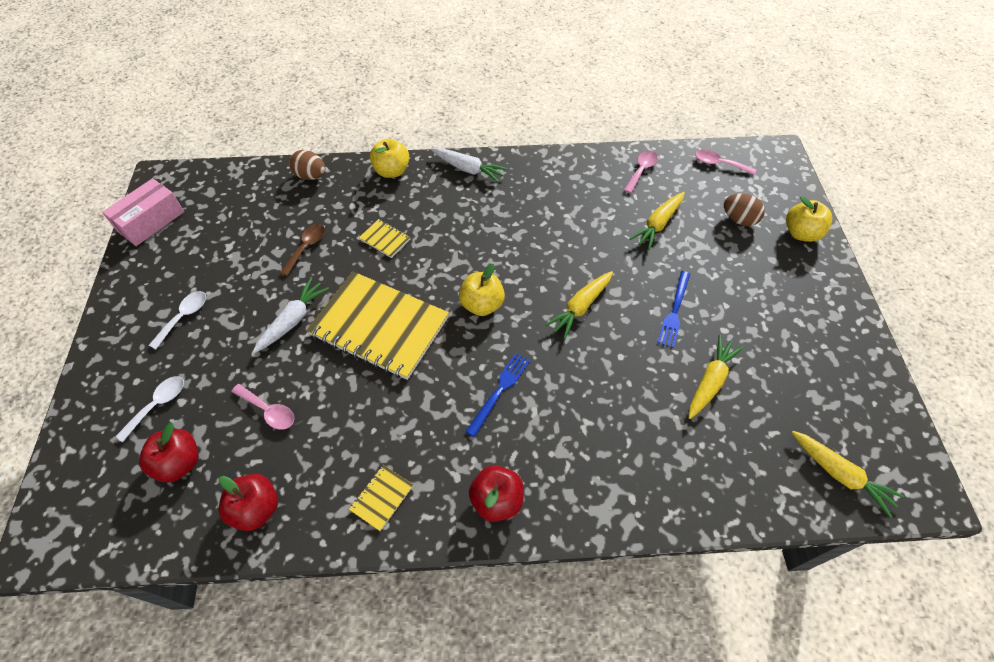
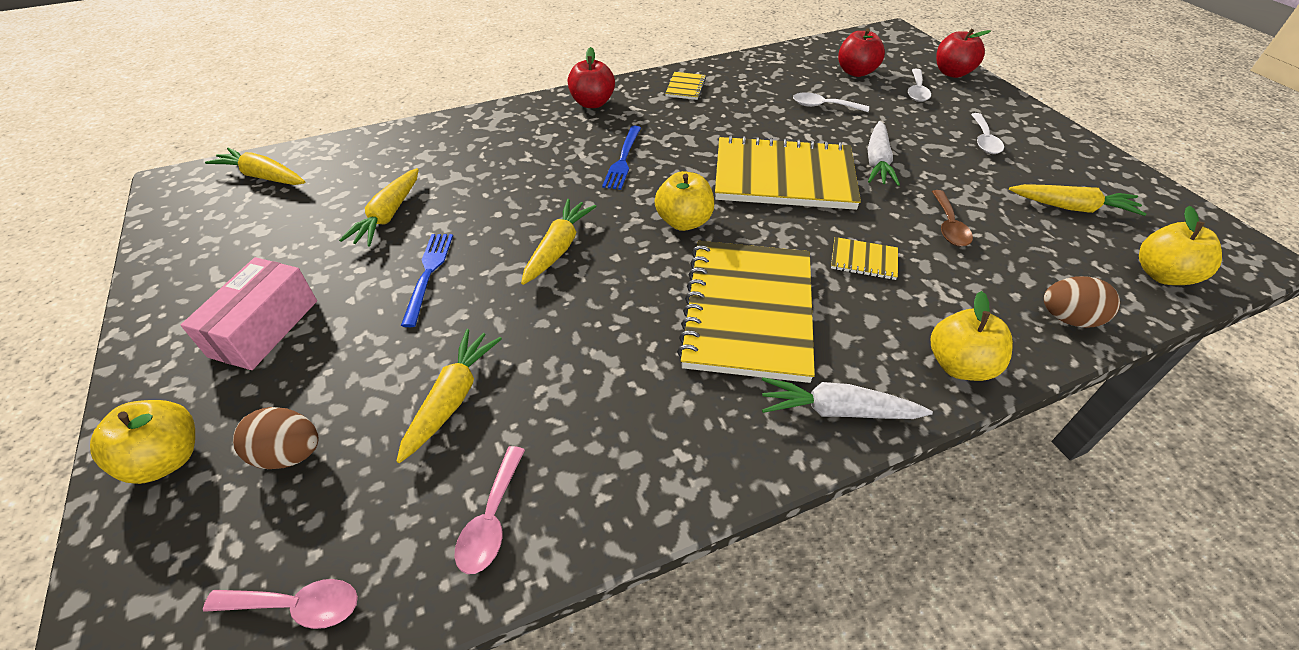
camera: 160 degrees right, 10 degrees down
(151, 221) = (1164, 205): pink box -> pink box (264, 328)
(210, 237) = (1072, 208): none -> yellow carrot
(227, 182) = (1162, 275): none -> yellow apple
(256, 508) = (773, 67): red apple -> red apple (952, 73)
(268, 411) = (824, 106): pink spoon -> white spoon
(479, 227) = (748, 311): none -> yellow notebook

